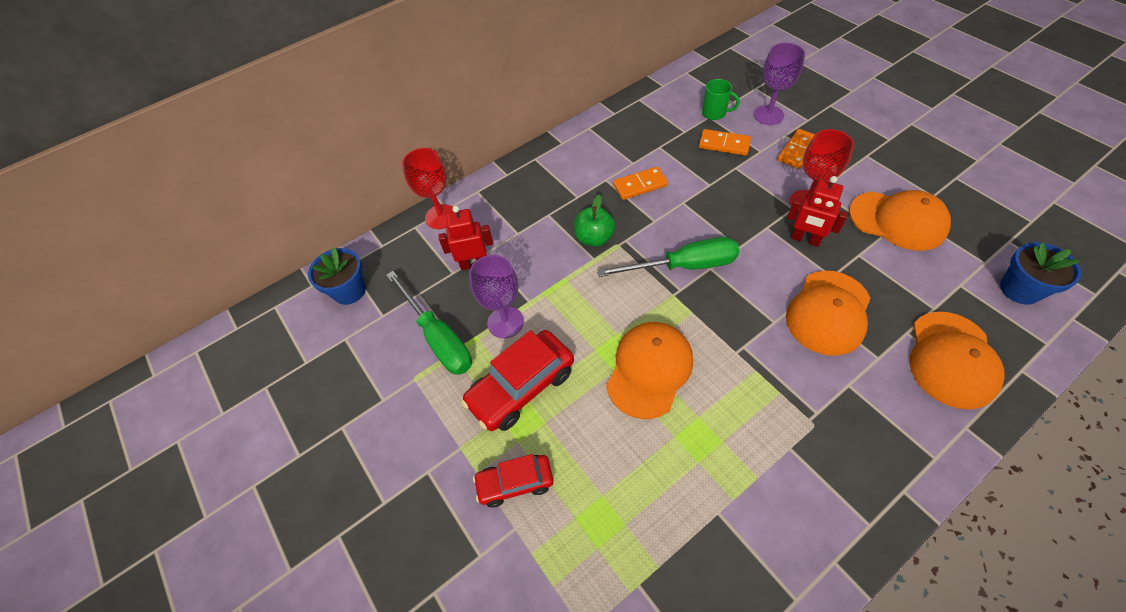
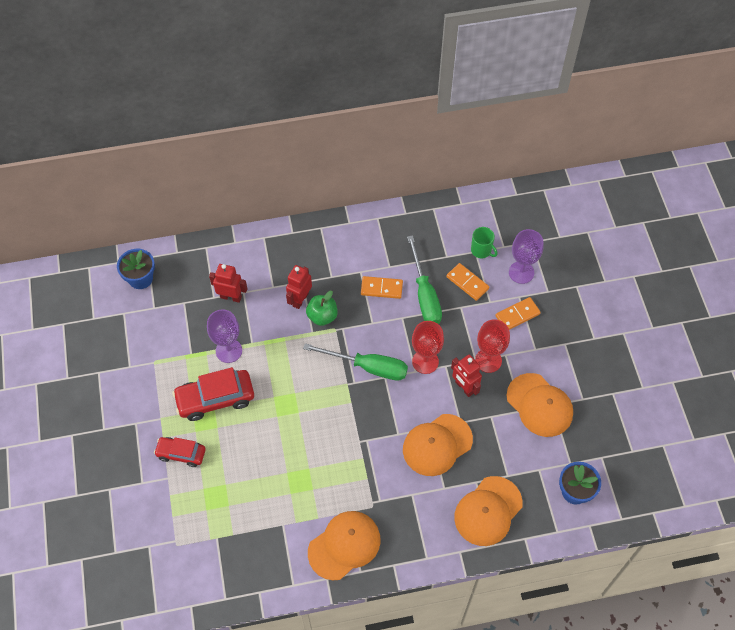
camera: 20 degrees right, 5 degrees up
(438, 337) = (181, 341): green screwdriver -> green screwdriver (424, 294)
(441, 217) = (227, 247): red goblet -> red goblet (425, 361)
(557, 232) = (300, 299): none -> red robot
(649, 370) = (298, 426): orange cap -> orange cap (344, 545)

